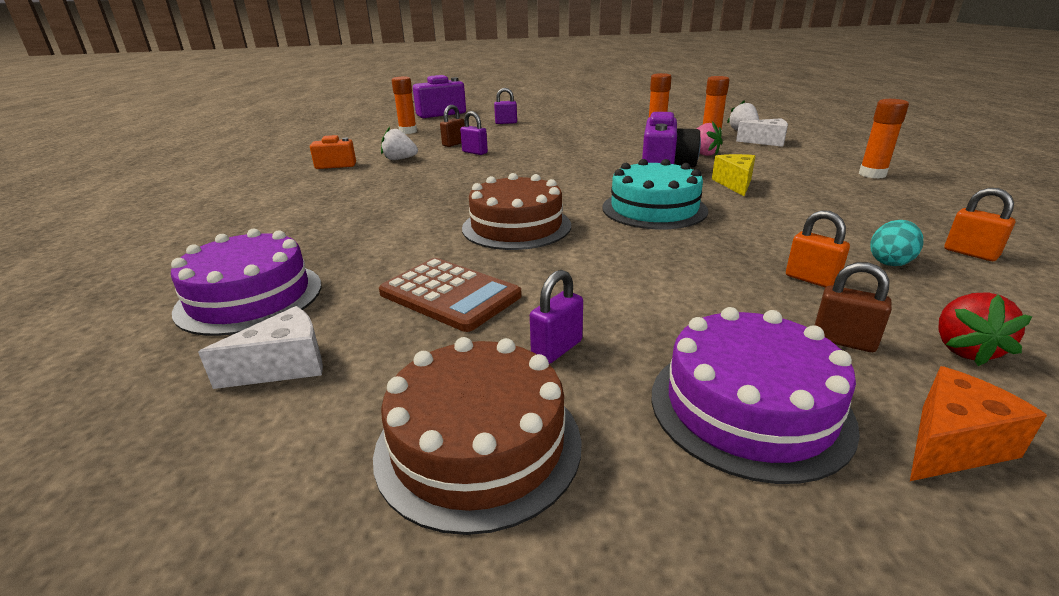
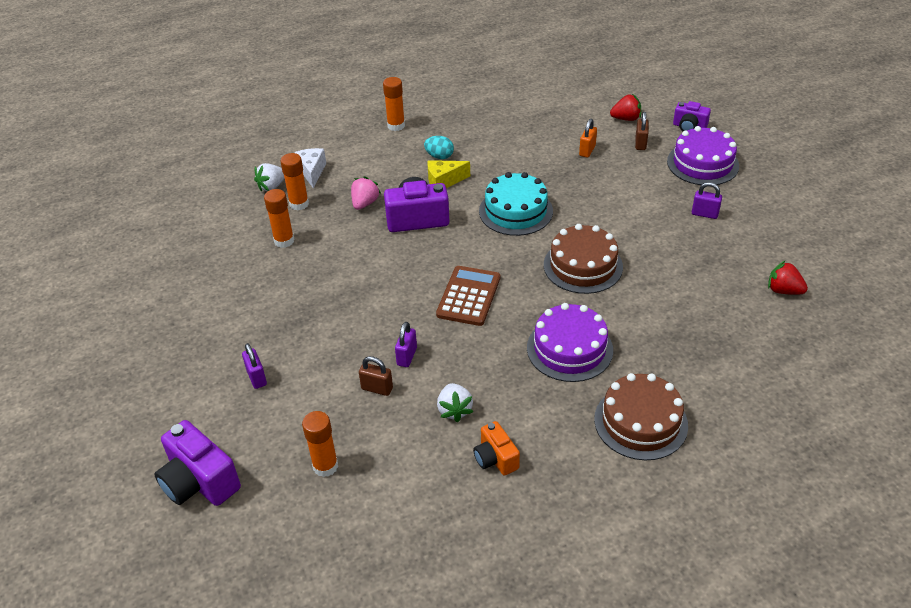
camera: 110 degrees left, 15 degrees up
(250, 297) = (750, 343): purple cake -> purple cake (569, 349)
(284, 366) = (783, 290): white cheese -> red strawberry
(450, 295) = (687, 263): brown calculator -> brown calculator (469, 296)
(478, 445) = (773, 218): brown cake -> brown cake (640, 422)
(890, 262) = (550, 128): turquoise egg -> turquoise egg (439, 156)
(952, 444) = (689, 127): orange cheese -> purple camera
(970, 253) = (525, 106): orange padlock -> none

